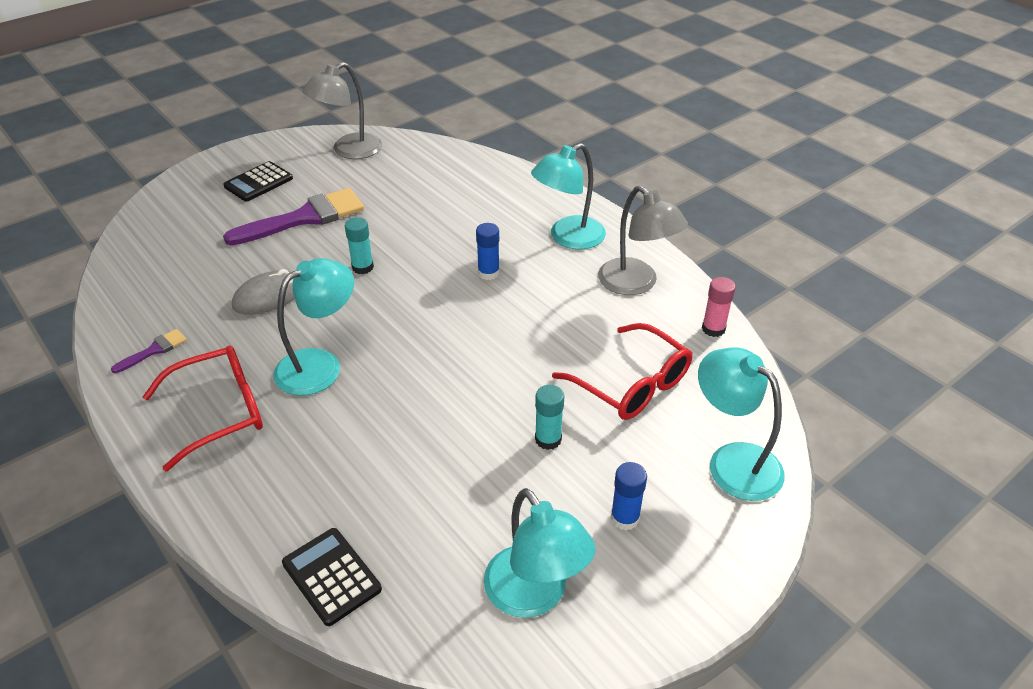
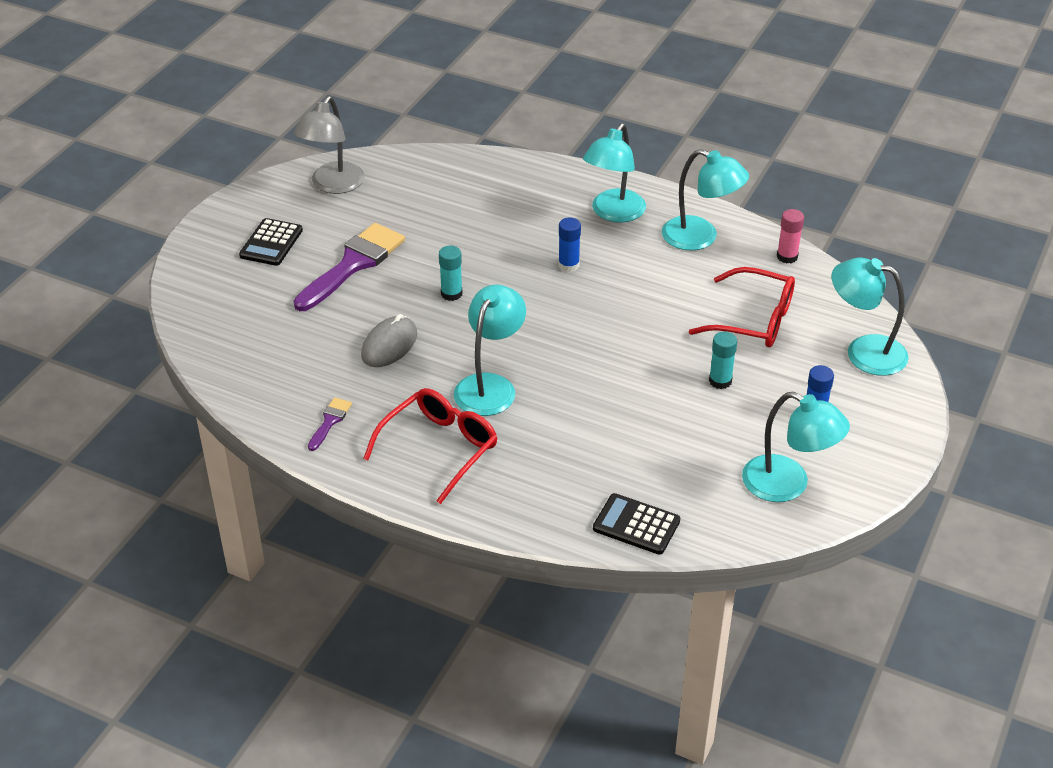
camera: 25 degrees left, 0 degrees up
(636, 284) = (700, 237): grey lamp -> turquoise lamp

